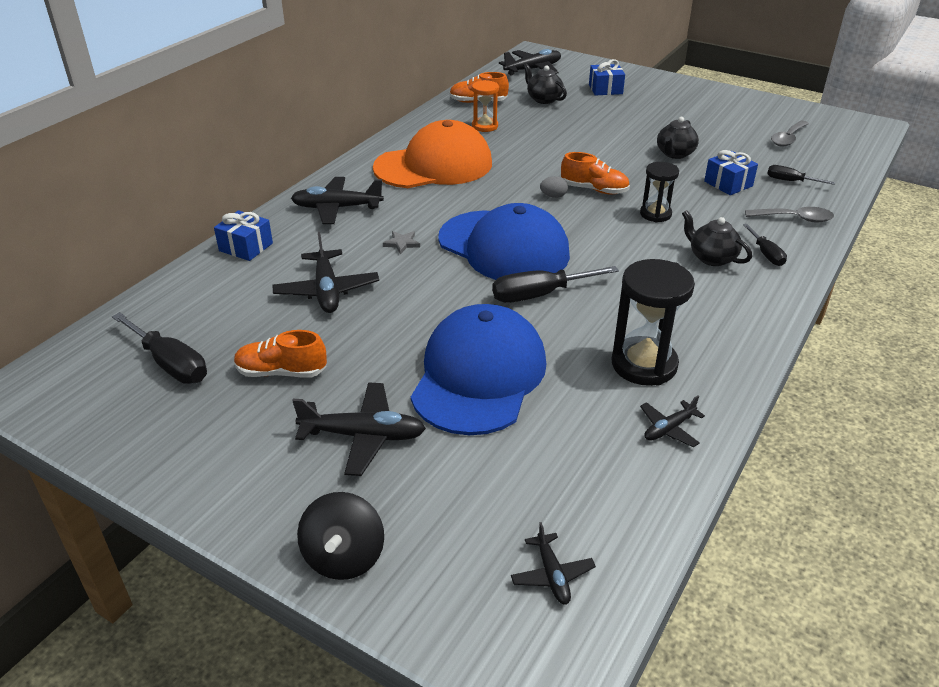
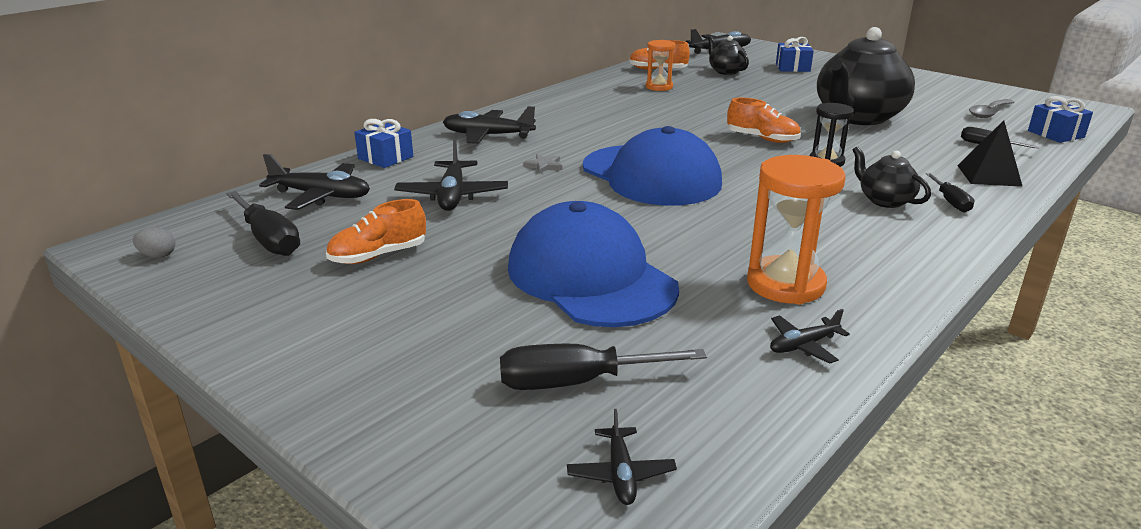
camera: 10 degrees right, 10 degrees down
(281, 372) = (378, 256): orange shoe -> orange shoe turned 45 degrees counterclockwise
(344, 557) = (377, 425): black spinning top -> none
(363, 436) = (443, 317): black plane -> black plane (321, 196)
(434, 165) = (597, 111): orange cap -> none
(479, 375) = (590, 277): blue cap -> blue cap turned 60 degrees counterclockwise
(539, 295) = (679, 216): black screwdriver -> black screwdriver (576, 382)
(553, 196) = (716, 141): grey egg -> grey egg (158, 255)
(644, 364) = (785, 284): black hourglass -> orange hourglass
(675, 154) = (858, 117): black teapot -> black teapot, size x2.10
(728, 184) = (914, 143): blue gift -> blue gift (1055, 134)
(794, 219) = (989, 175): grey spoon -> black pyramid

